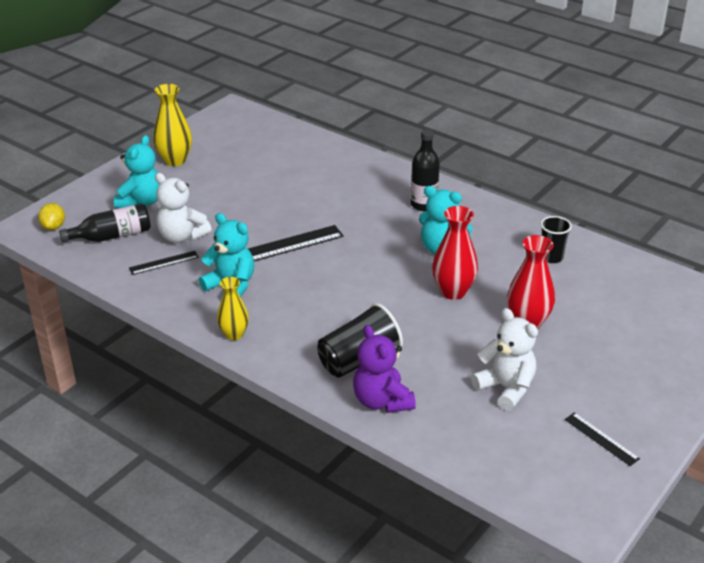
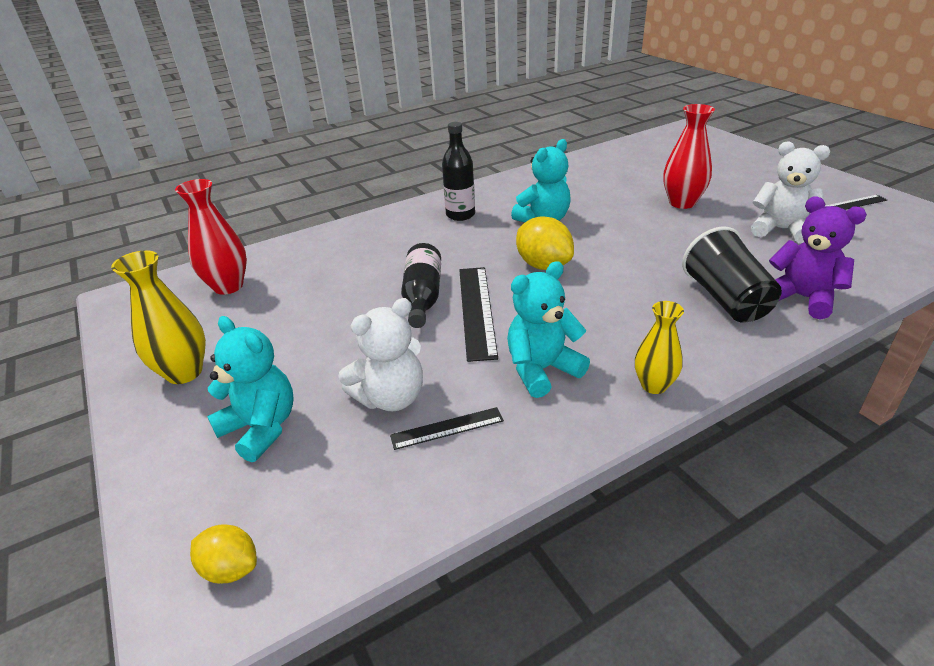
camera: 65 degrees left, 0 degrees up
(112, 236) = (330, 480): black bottle -> black bottle (423, 297)
(164, 263) = (447, 428): black ruler -> black ruler turned 75 degrees clockwise
(363, 263) = (543, 265): none -> yellow lemon
(382, 401) = (802, 298): purple teddy bear -> purple teddy bear turned 135 degrees counterclockwise
(453, 292) = (620, 227): red vase -> red vase (228, 286)
(506, 388) = (780, 230): white teddy bear -> white teddy bear turned 45 degrees clockwise
(551, 257) = (587, 176): black cup -> none

